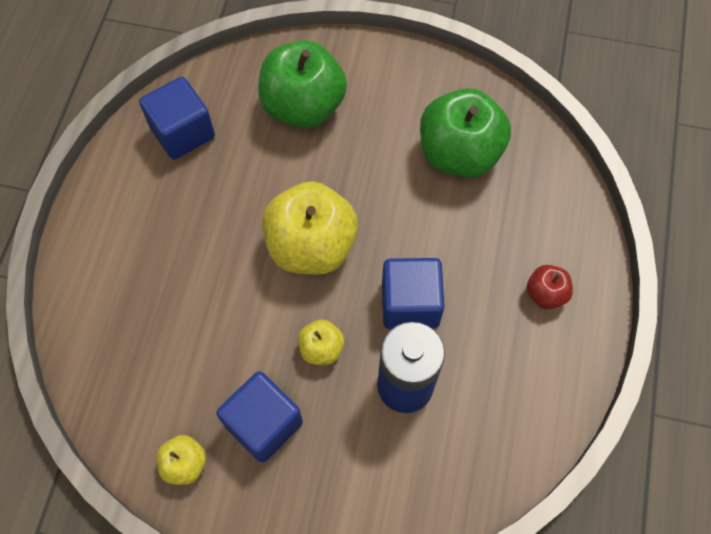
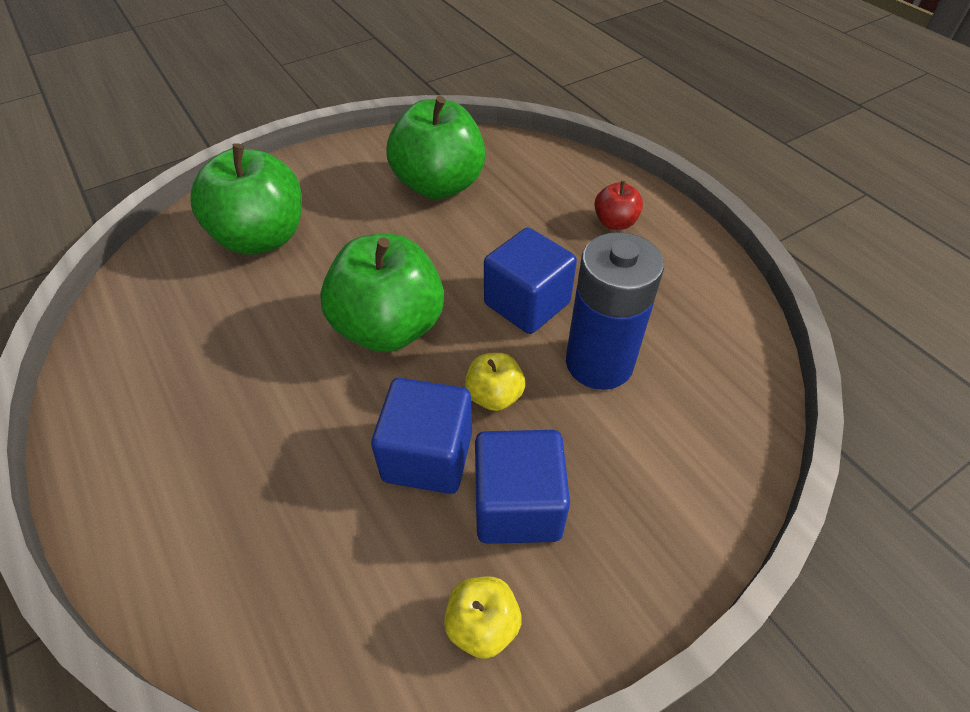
camera: 45 degrees left, 15 degrees down
(182, 132) = (148, 333): blue cube -> blue cube (428, 456)
(311, 246) = (389, 327): yellow apple -> green apple

